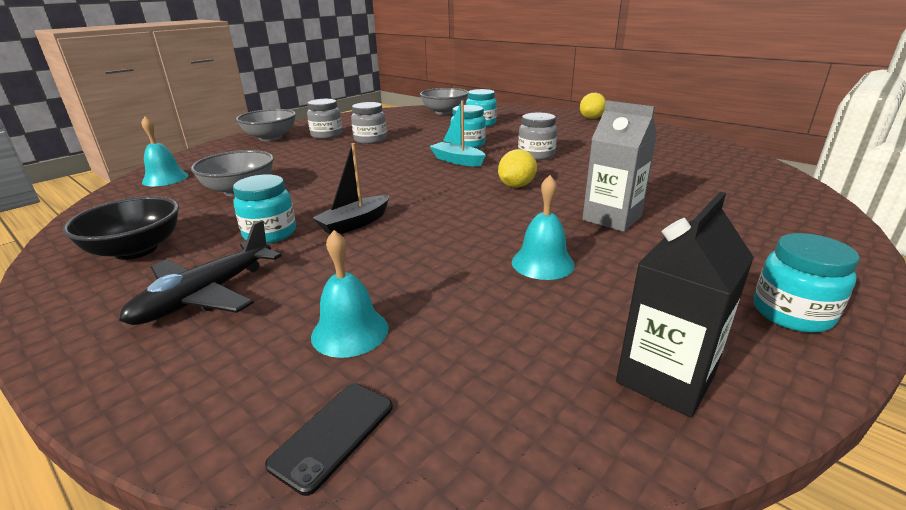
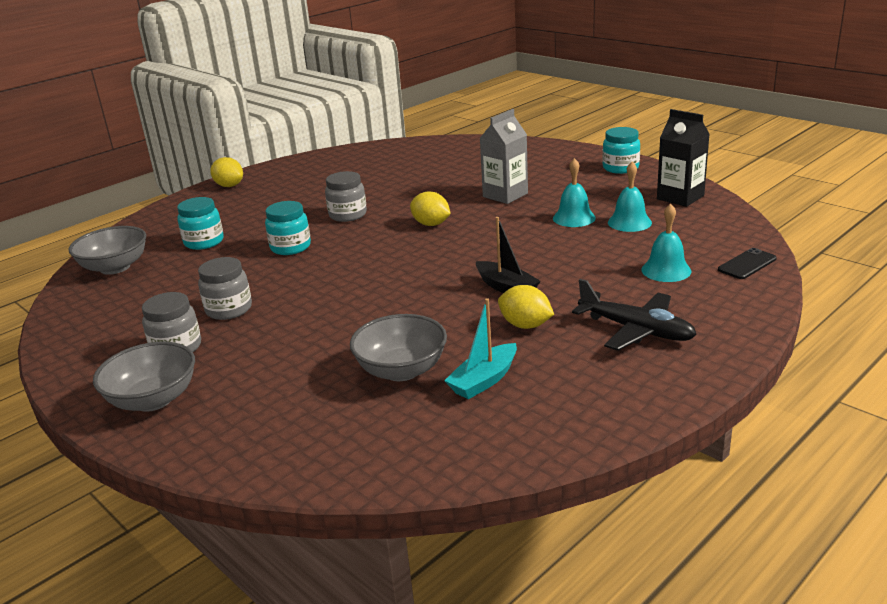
camera: 85 degrees left, 0 degrees up
(136, 250) = (561, 392): black bowl -> none
(165, 178) = (332, 449): turquoise bell -> turquoise bell (629, 222)
(270, 233) = (525, 325): turquoise jar -> yellow lemon
(333, 434) = (747, 264): black phone -> black phone turned 75 degrees counterclockwise
(457, 161) = (347, 251): turquoise boat -> turquoise boat (484, 380)

